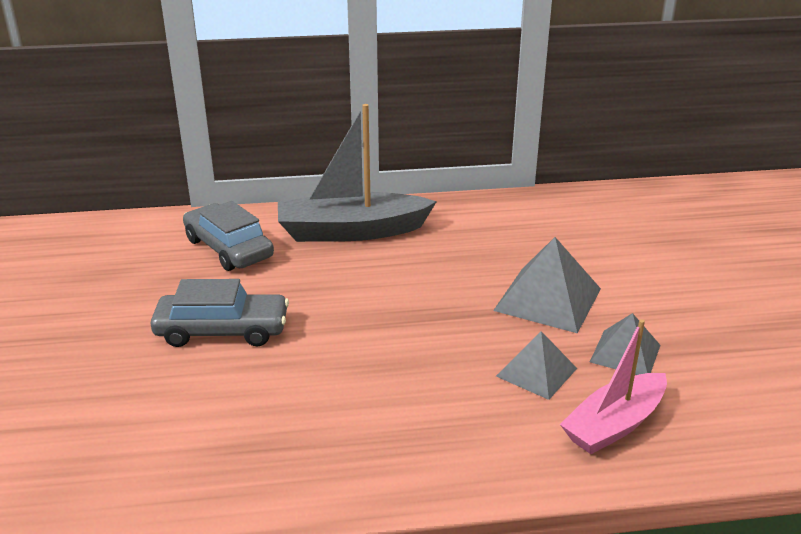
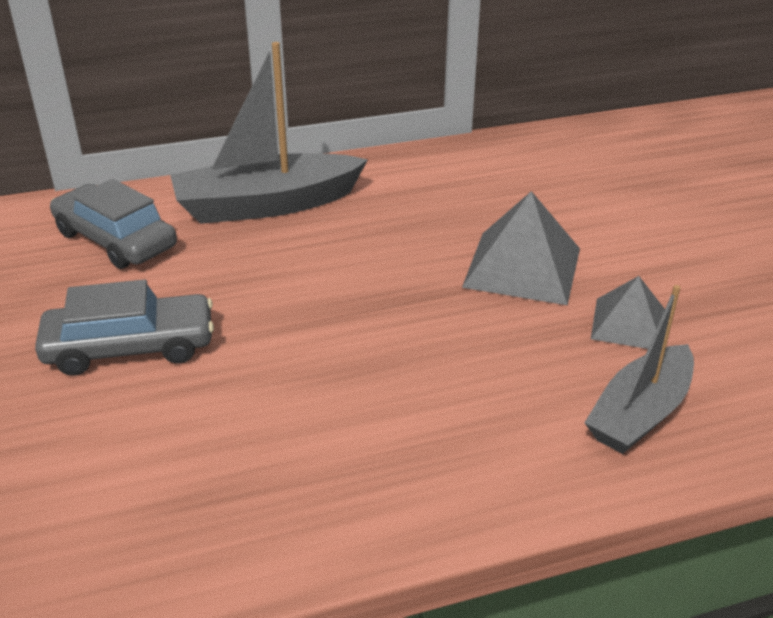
camera: 10 degrees left, 5 degrees up
(536, 372) = (532, 358): grey pyramid -> none
(614, 425) = (640, 413): pink boat -> grey boat

